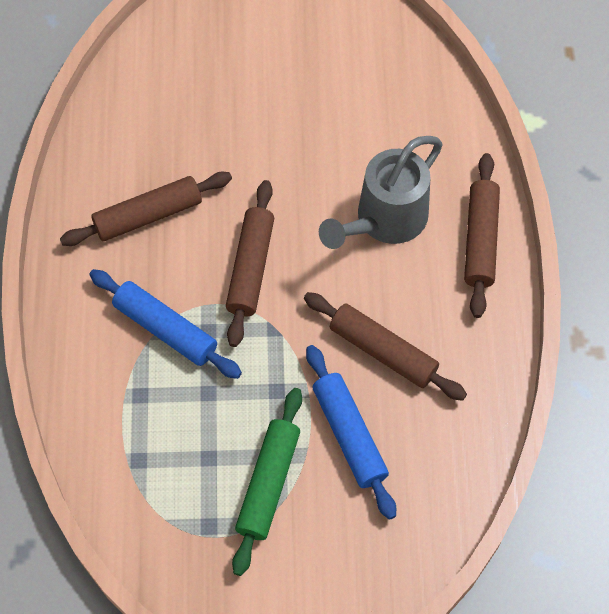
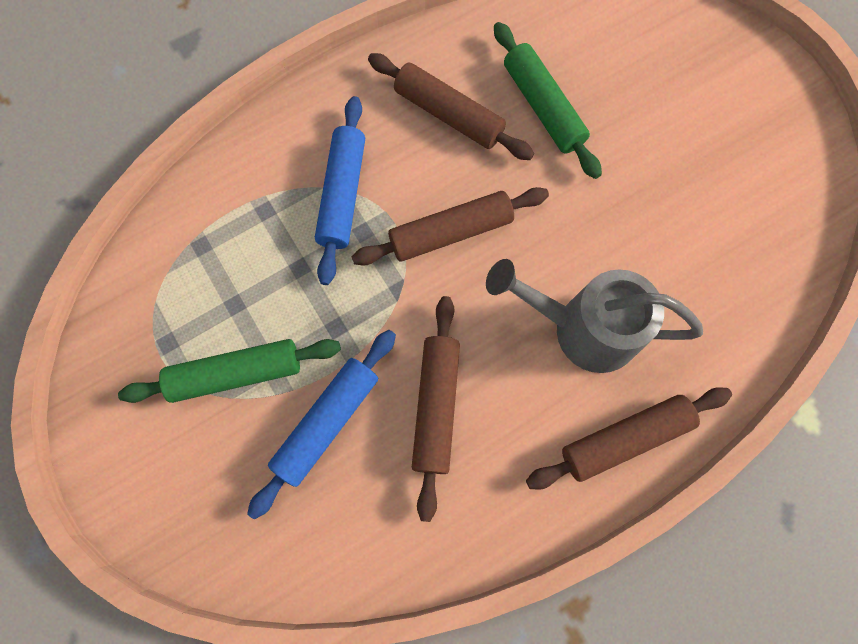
camera: 60 degrees right, 10 degrees up
(189, 146) = (543, 107): none -> green rolling pin

